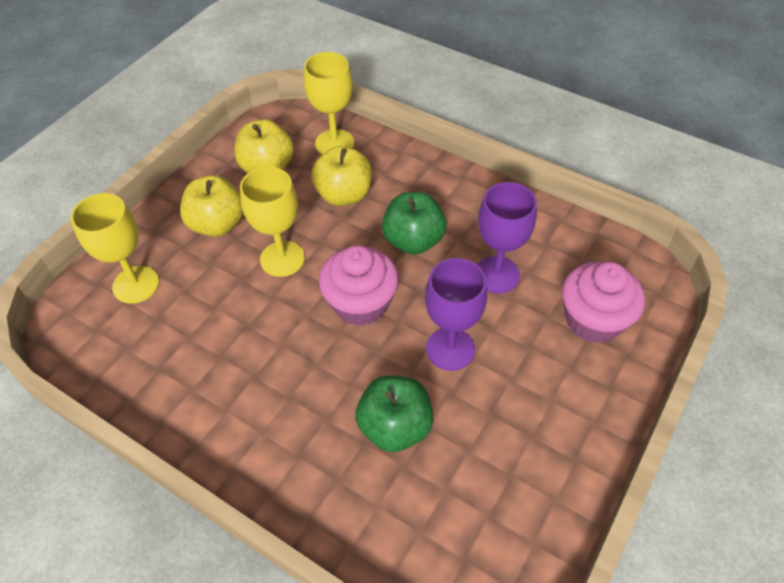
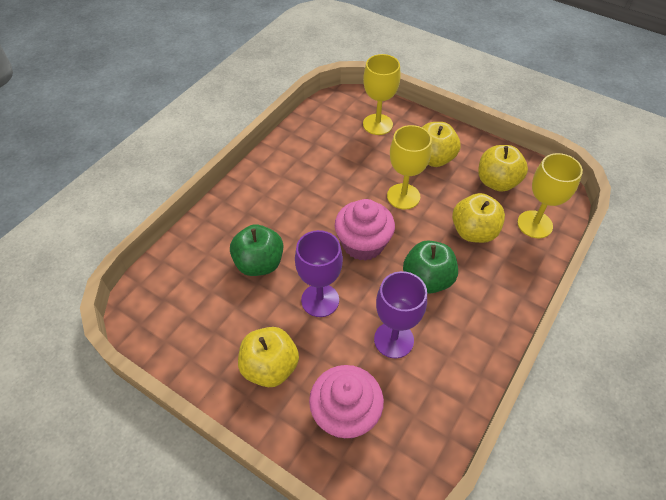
camera: 90 degrees right, 0 degrees up
(551, 399) = (270, 367): none -> yellow apple

